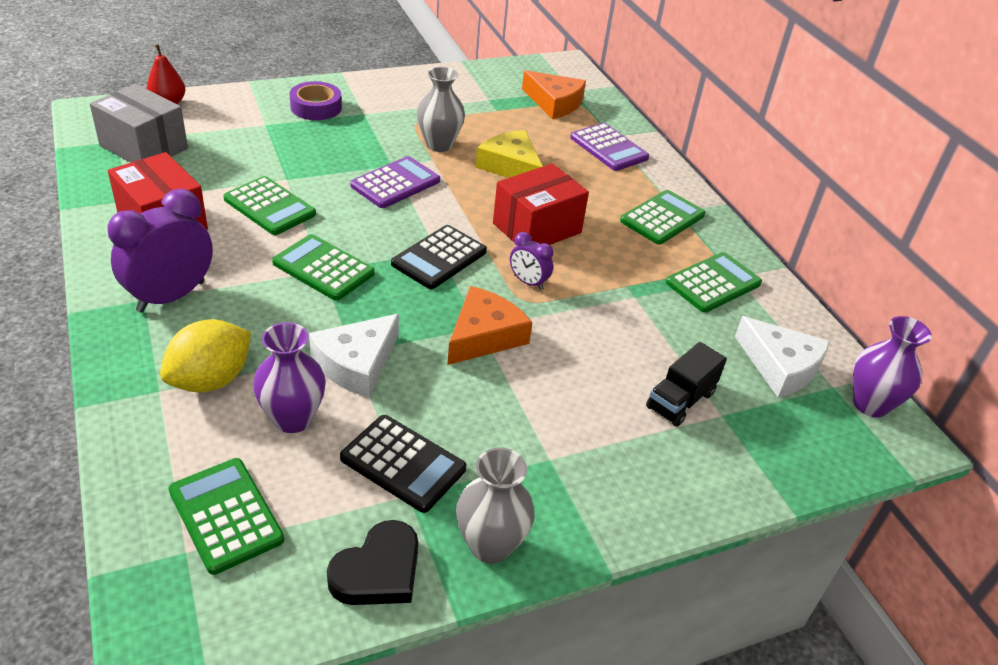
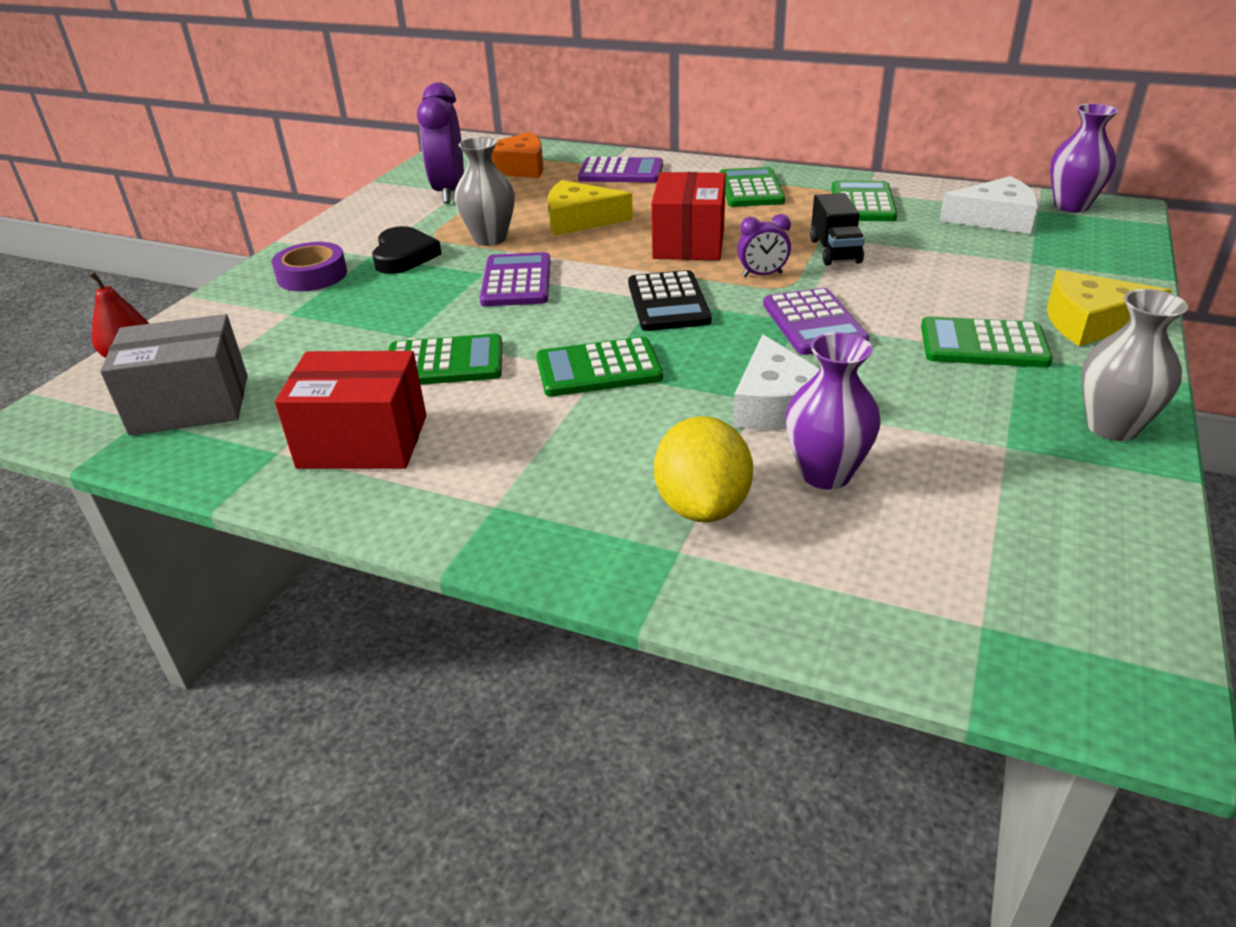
camera: 40 degrees left, 5 degrees down
(171, 296) = (515, 483): purple clock -> purple clock (449, 192)
(226, 515) = (944, 574): green calculator -> green calculator (983, 344)
(378, 571) = (1104, 503): black heart -> black heart (404, 256)
(403, 463) = (958, 432): black calculator -> none
(484, 336) = (813, 323): orange cheese -> purple calculator
(651, 483) = (1090, 322): none -> yellow cheese
(680, 400) = (997, 271): black truck -> black truck (835, 251)

